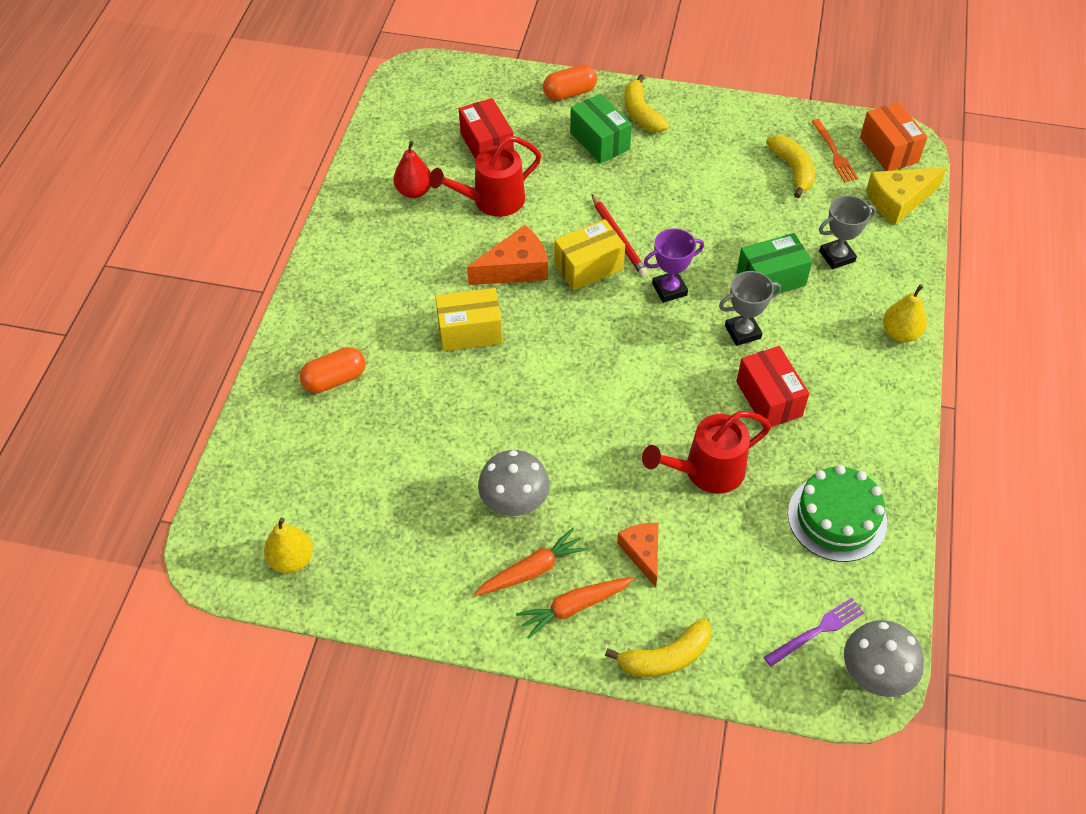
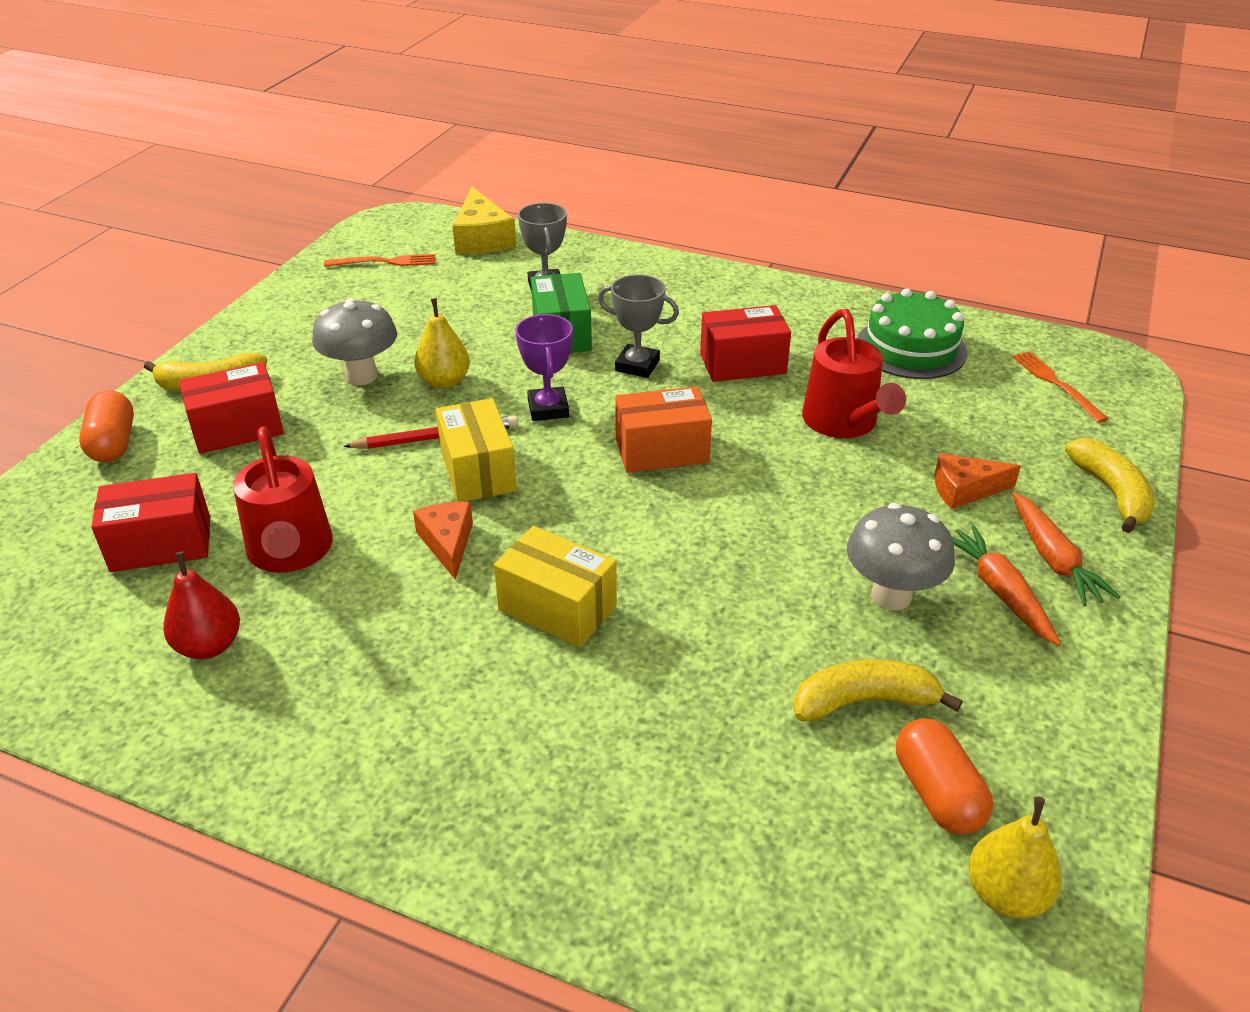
camera: 80 degrees left, 15 degrees down
(335, 379) = (612, 799): orange capsule -> orange capsule (937, 793)
(470, 331) = (557, 608): yellow box -> yellow box turned 60 degrees counterclockwise
(515, 268) = (447, 543): orange cheese -> orange cheese, size x0.66
(599, 141) = (237, 429): green box -> red box
(742, 332) = (637, 365): grey trophy -> grey trophy turned 60 degrees counterclockwise
(793, 170) = (394, 291): yellow banana -> yellow banana (864, 701)
(817, 631) = (1056, 384): purple fork -> orange fork
(874, 676) = (1103, 360): grey mushroom -> grey mushroom (361, 376)
(888, 150) = (402, 231): orange box -> orange box (662, 451)
(900, 333) = (670, 270): yellow pear -> yellow pear (444, 381)

